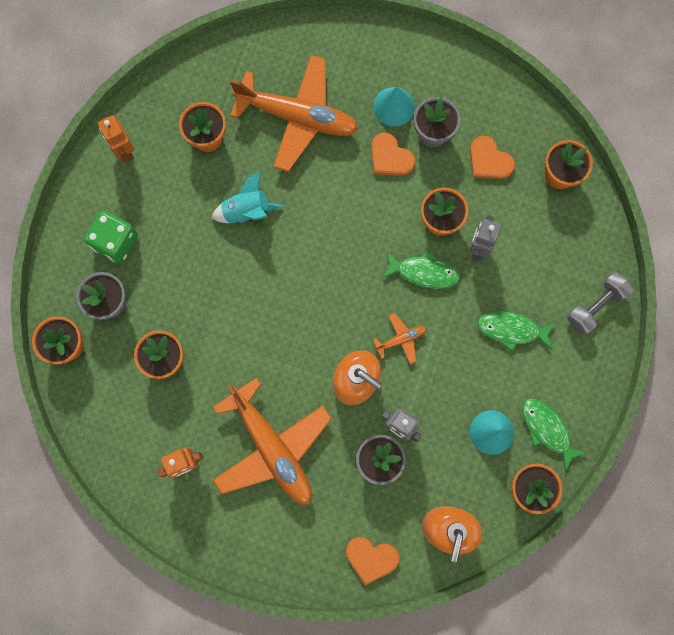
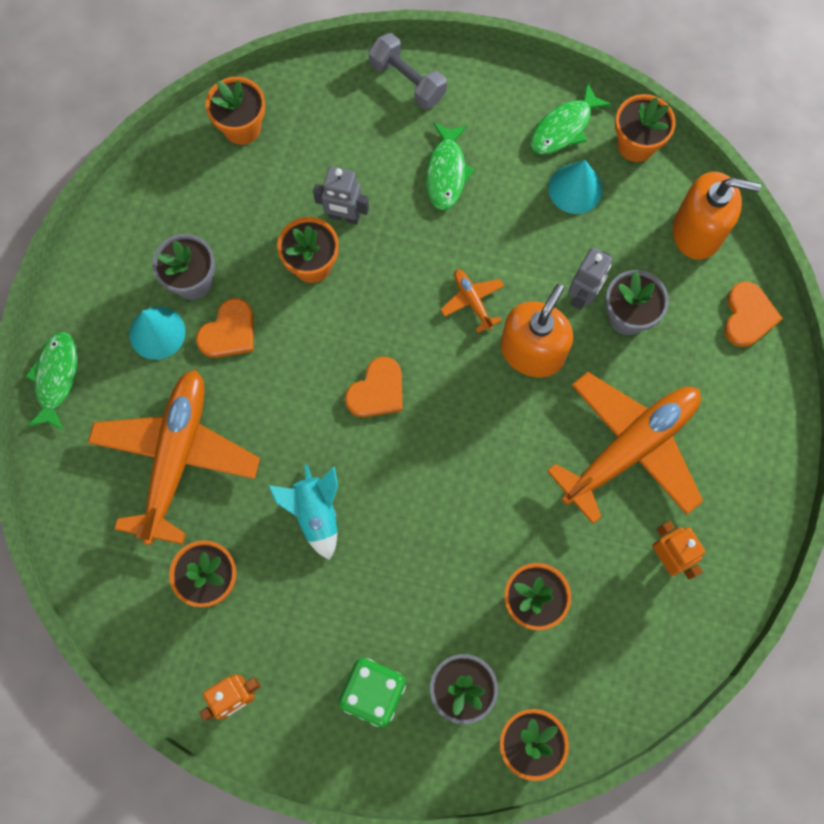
camera: 95 degrees left, 5 degrees down
(424, 272) = (382, 279): green fish -> green fish (56, 378)
(489, 160) = (227, 210): orange heart -> orange heart (377, 391)

